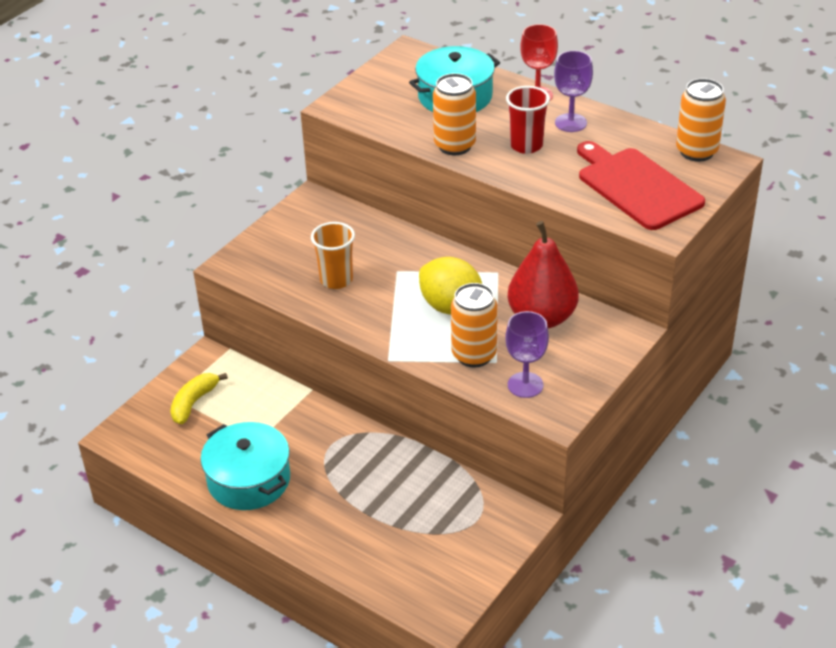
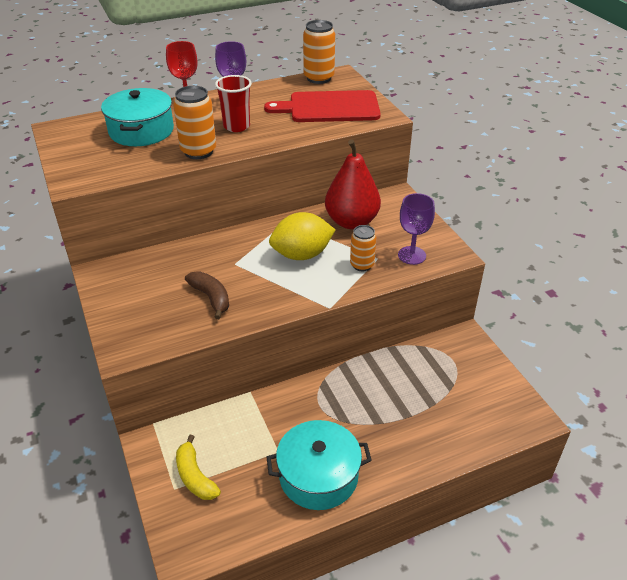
camera: 60 degrees left, 0 degrees up
(336, 280) = (211, 298): orange cup -> brown banana
(474, 355) = (362, 265): orange can -> orange can, size x0.66

